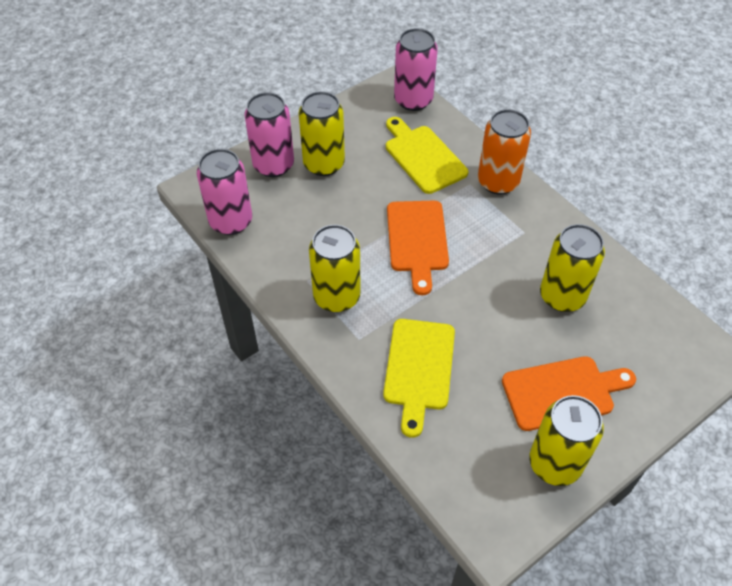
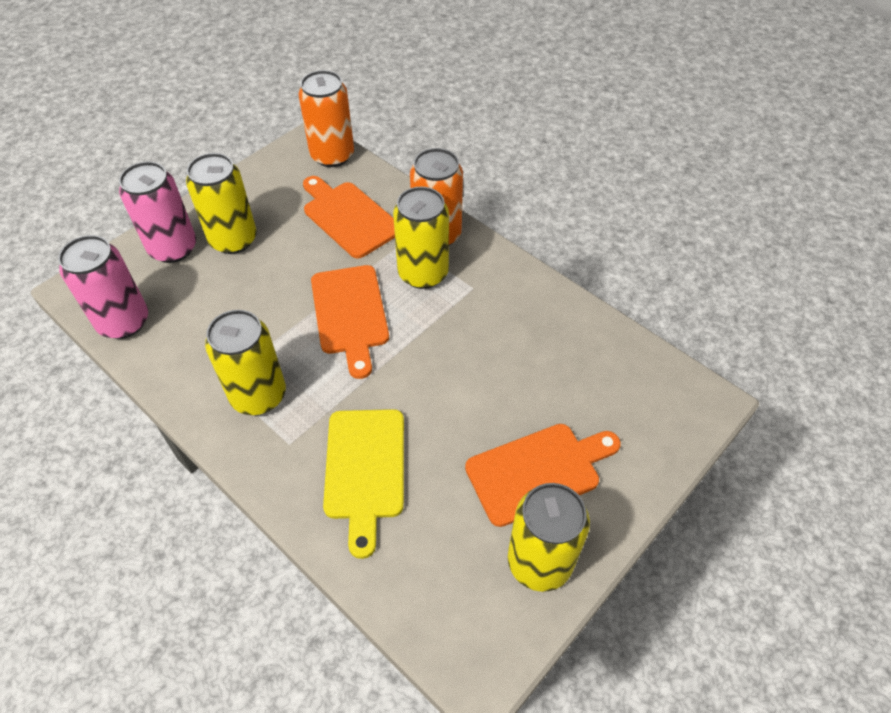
camera: 10 degrees left, 0 degrees up
(413, 100) = (332, 155): pink can -> orange can
(423, 157) = (349, 217): yellow cutting board -> orange cutting board
(562, 296) = (524, 356): yellow can -> yellow can (423, 273)

